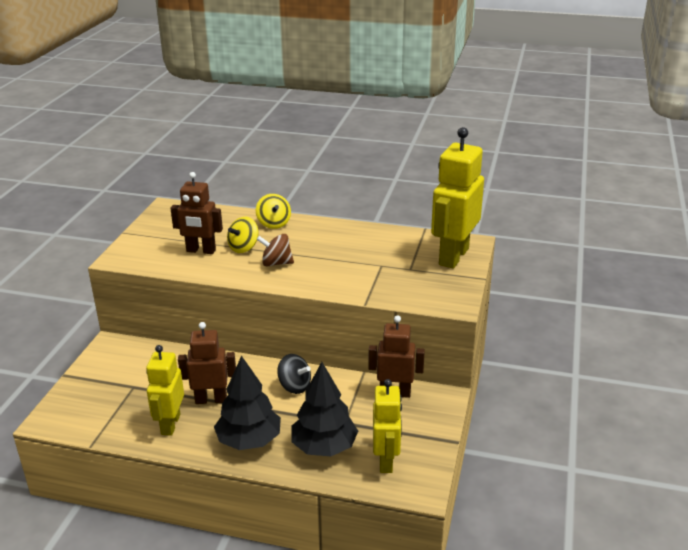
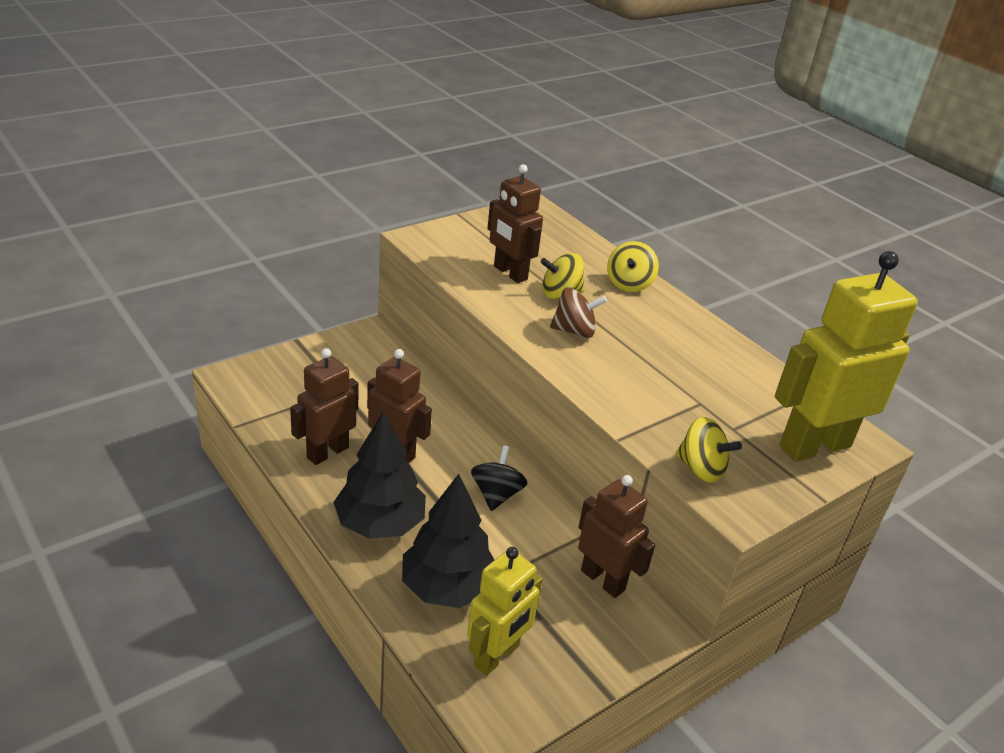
camera: 35 degrees right, 5 degrees up
(170, 424) = (327, 452): yellow robot -> brown robot
(276, 263) = (574, 331): brown spinning top -> brown spinning top turned 135 degrees clockwise
(294, 386) = (496, 494): black spinning top -> black spinning top turned 150 degrees counterclockwise
(418, 296) = (701, 469): none -> yellow spinning top

